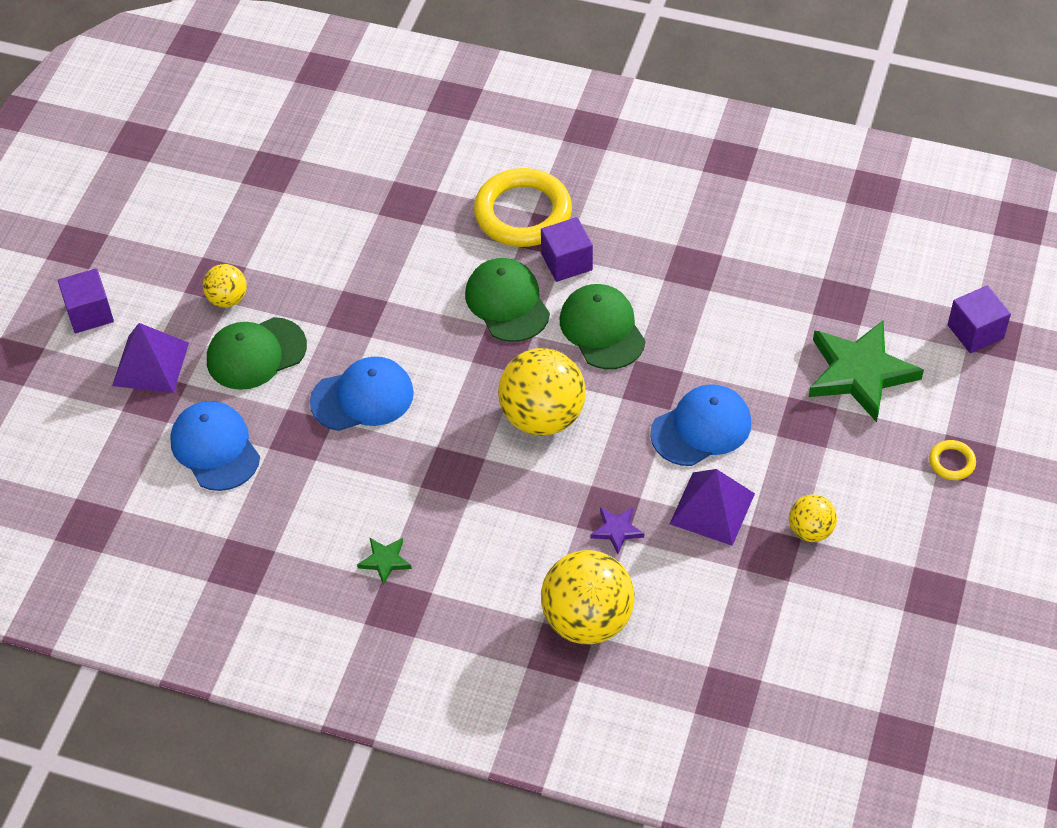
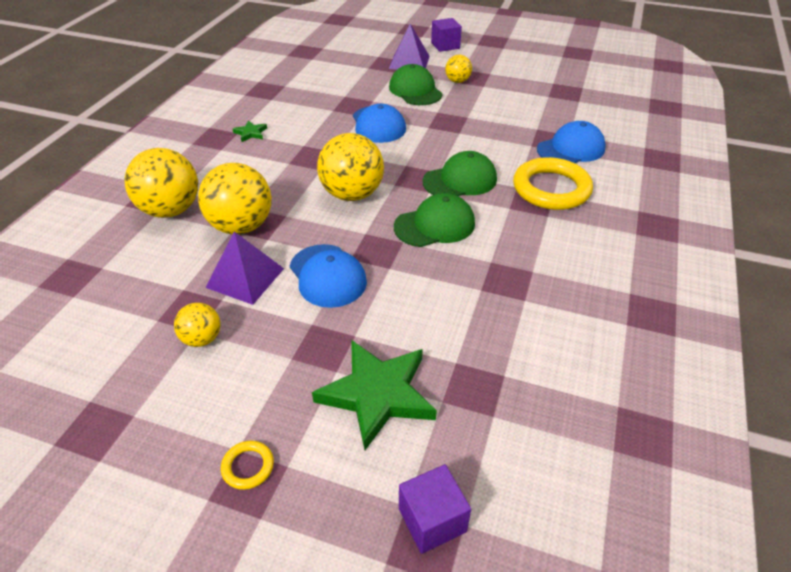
camera: 90 degrees right, 10 degrees down
(215, 448) = (347, 81): blue cap -> blue cap (571, 149)
(566, 262) = (503, 209): purple cube -> none
(617, 530) = (241, 226): purple star -> yellow ball

